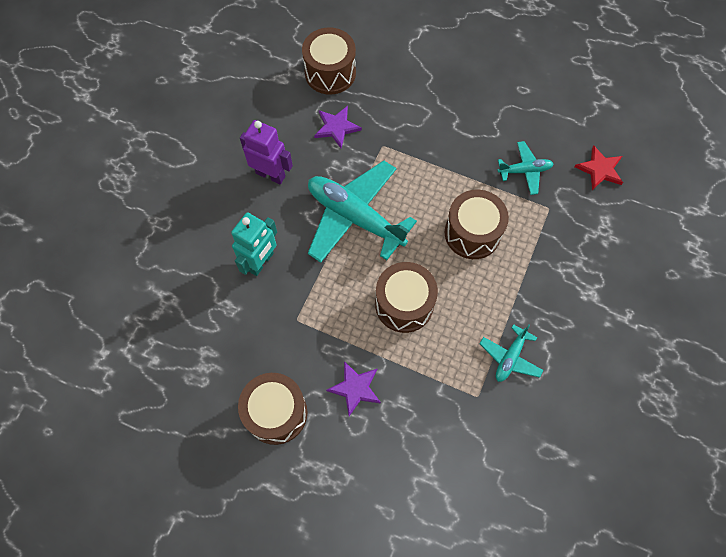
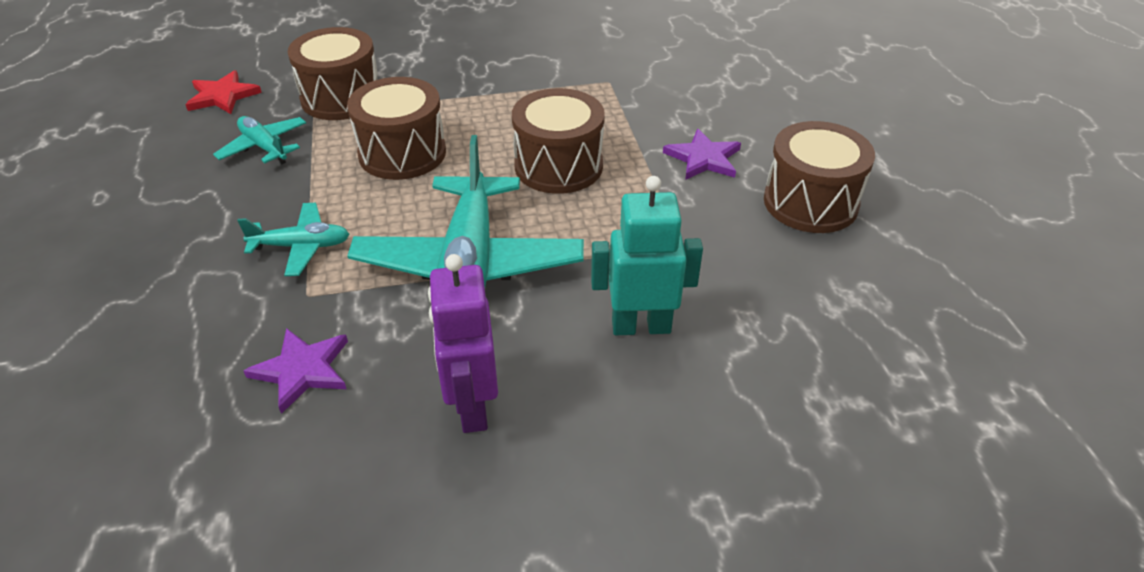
camera: 125 degrees left, 25 degrees down
(330, 73) = (161, 450): brown drum -> brown drum (341, 98)
(510, 357) = (542, 77): turquoise plane -> turquoise plane (301, 246)

